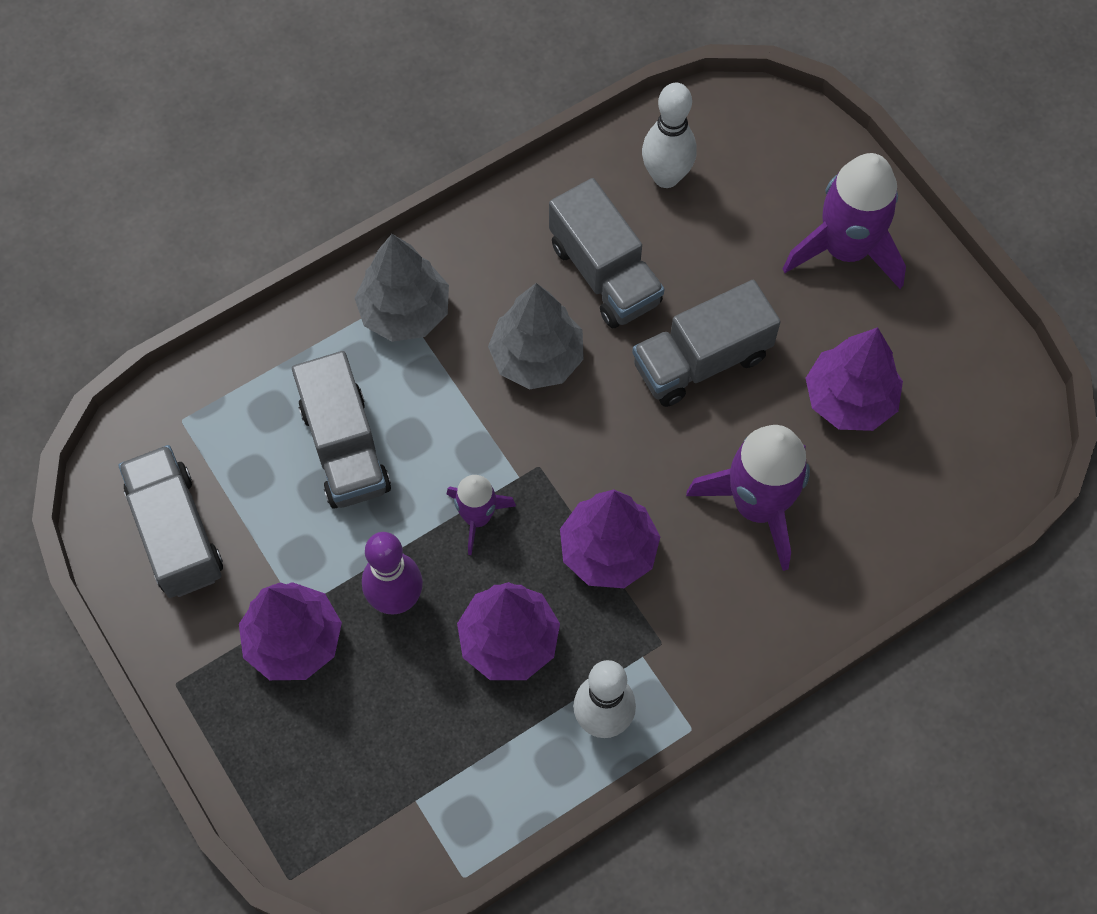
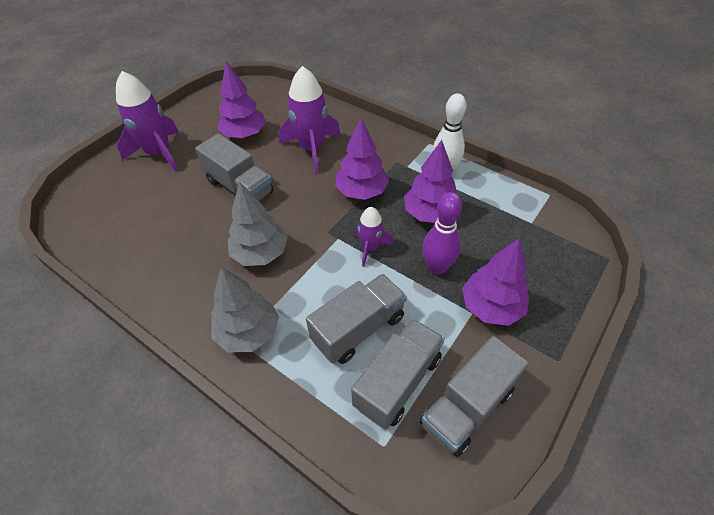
camera: 110 degrees left, 15 degrees down
(604, 273) = (194, 240): grey truck -> grey truck (398, 381)
(666, 177) = (120, 232): white bowling pin -> none

